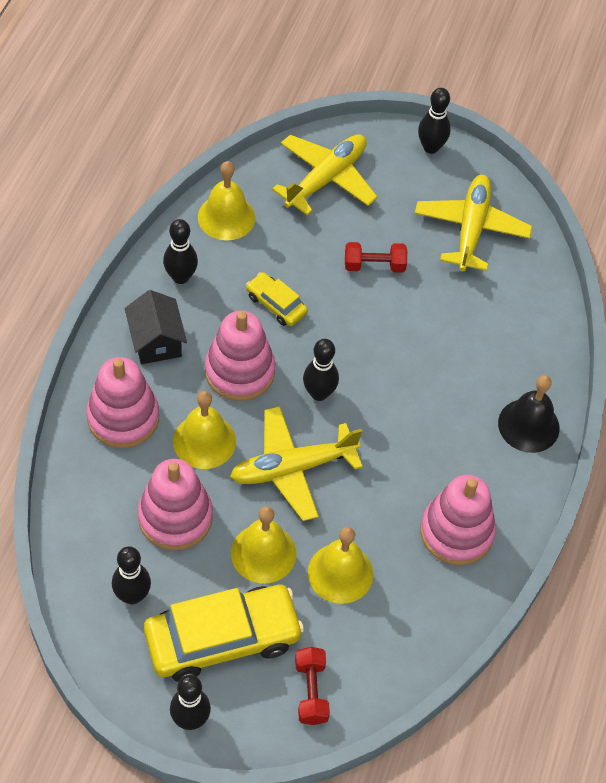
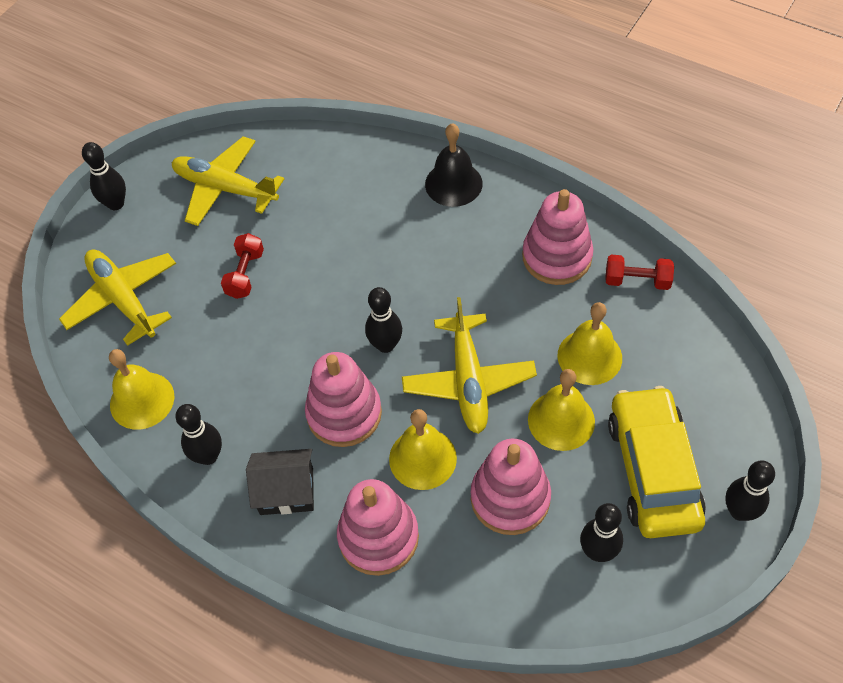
camera: 70 degrees left, 0 degrees up
(276, 304) = (269, 368): yellow car -> none
(311, 691) = (712, 400): red dumbbell -> red dumbbell (637, 281)

